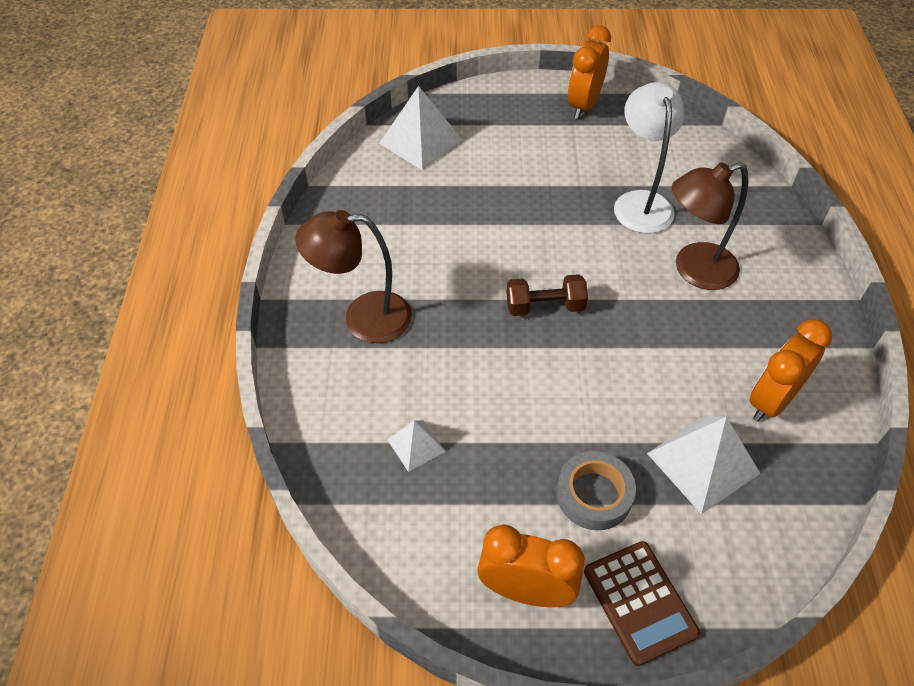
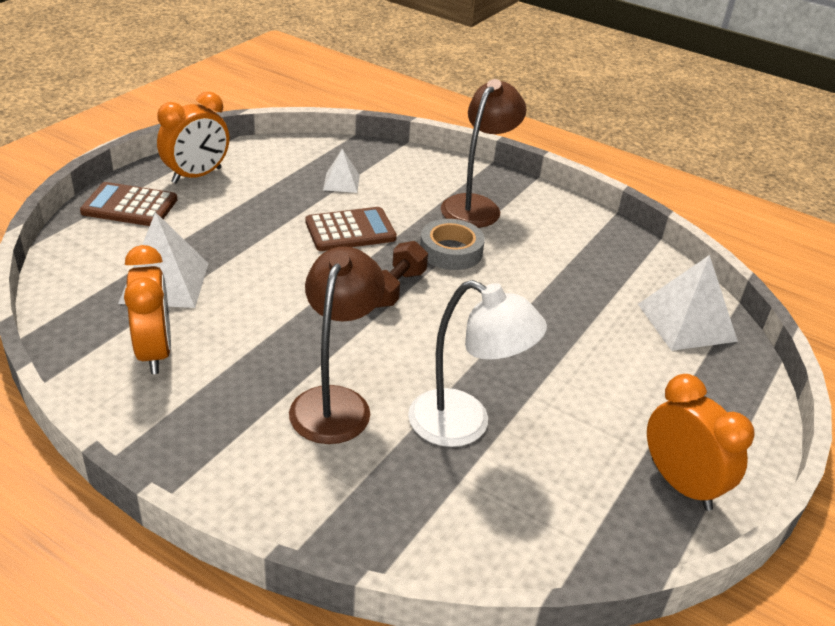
camera: 120 degrees right, 15 degrees down
(494, 384) = (350, 230): none -> brown calculator
(594, 494) = (214, 226): grey tape -> grey tape (451, 251)

